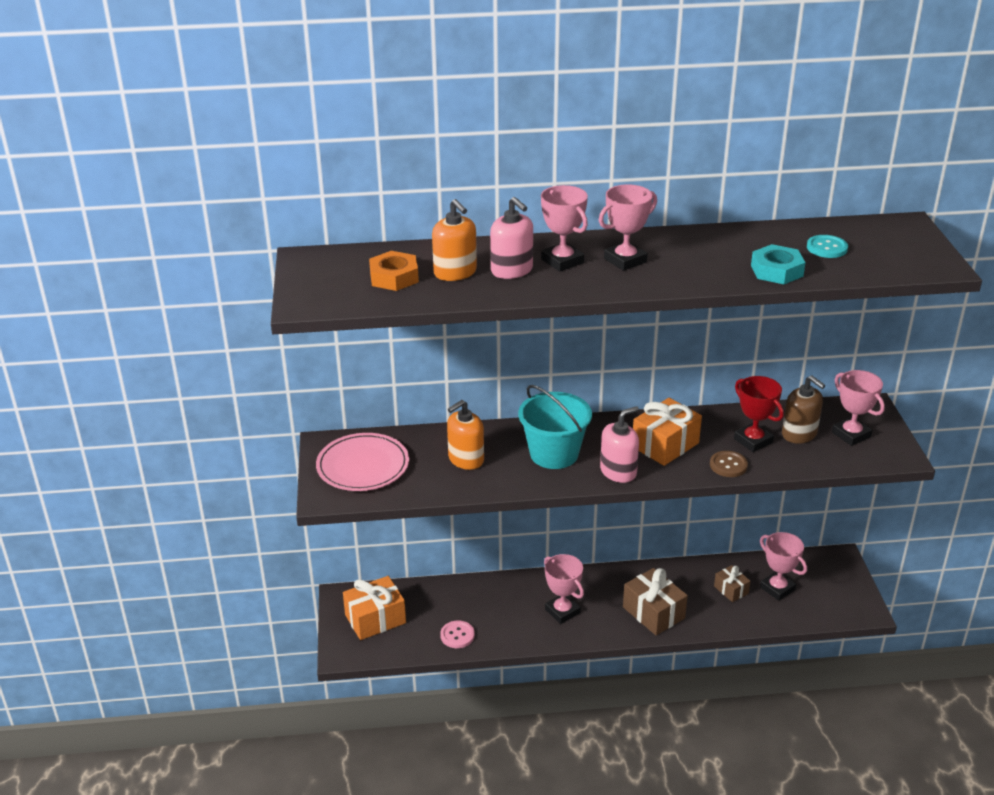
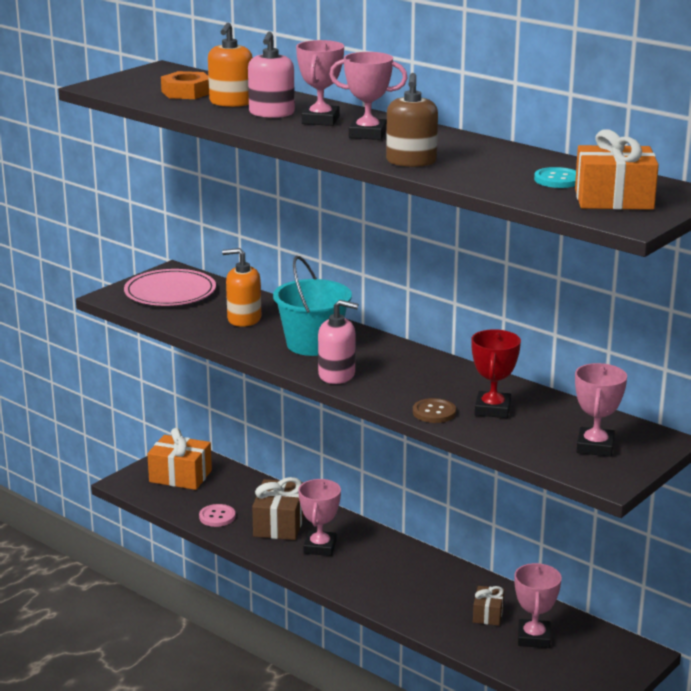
camera: 45 degrees right, 10 degrees down
(653, 613) = (391, 589): brown gift -> brown gift (279, 524)
(665, 445) = (411, 378): orange gift -> orange gift (614, 199)
(776, 271) = (470, 176): turquoise nut -> none
(799, 434) = (545, 424): brown soap dispenser -> brown soap dispenser (411, 161)

